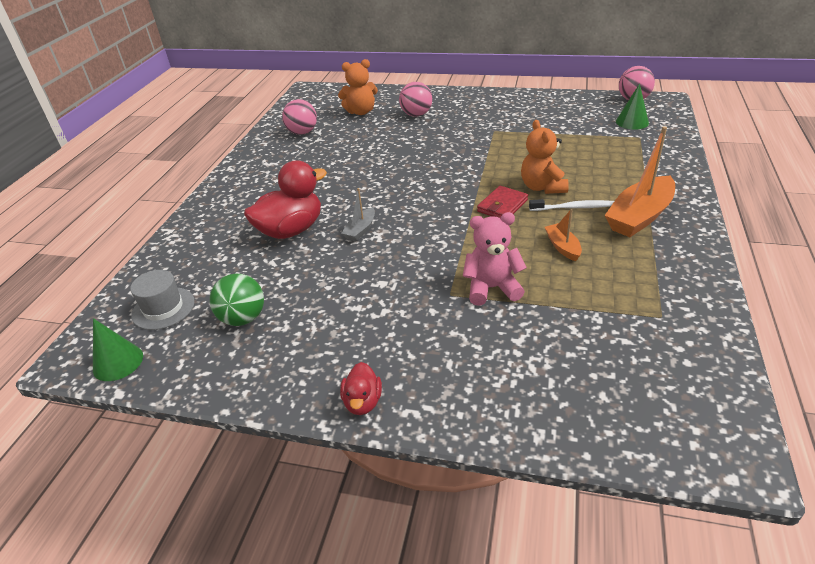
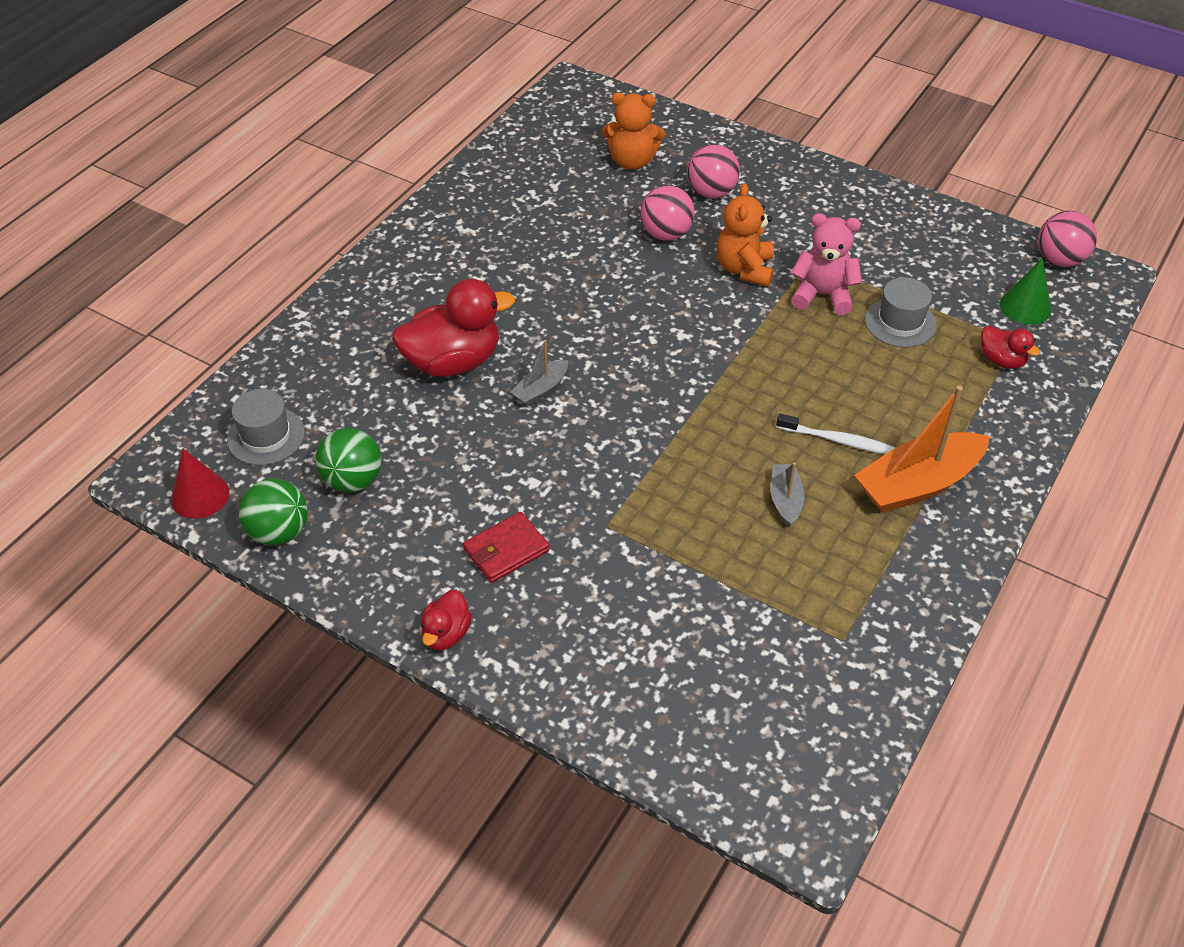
camera: 15 degrees right, 10 degrees up
(118, 362) = (200, 496): green cone -> red cone
(194, 369) = (279, 532): none -> green ball
(302, 132) = (531, 180): pink ball -> pink ball (666, 234)
(492, 288) = (662, 533): pink teddy bear -> pink teddy bear (822, 295)
(502, 206) = (745, 407): red wallet -> red wallet (506, 550)
(542, 187) = (817, 392): orange teddy bear -> orange teddy bear (744, 269)
(562, 247) = (785, 500): orange boat -> grey boat
(567, 144) = (900, 322): none -> grey hat
(639, 147) = (1001, 360): none -> red duck

